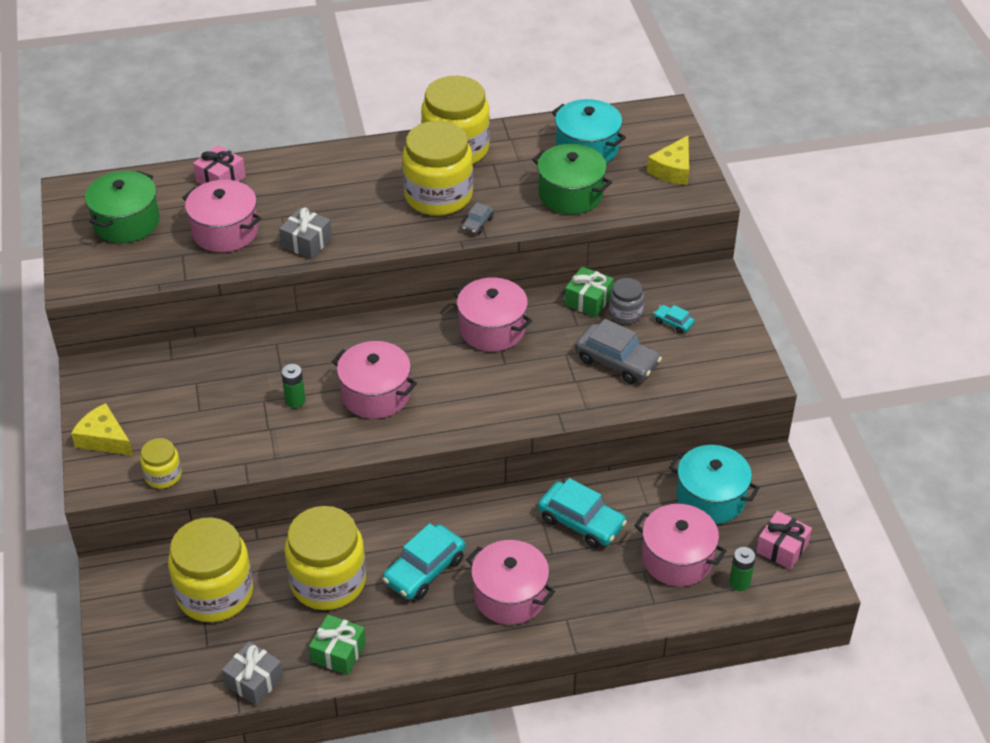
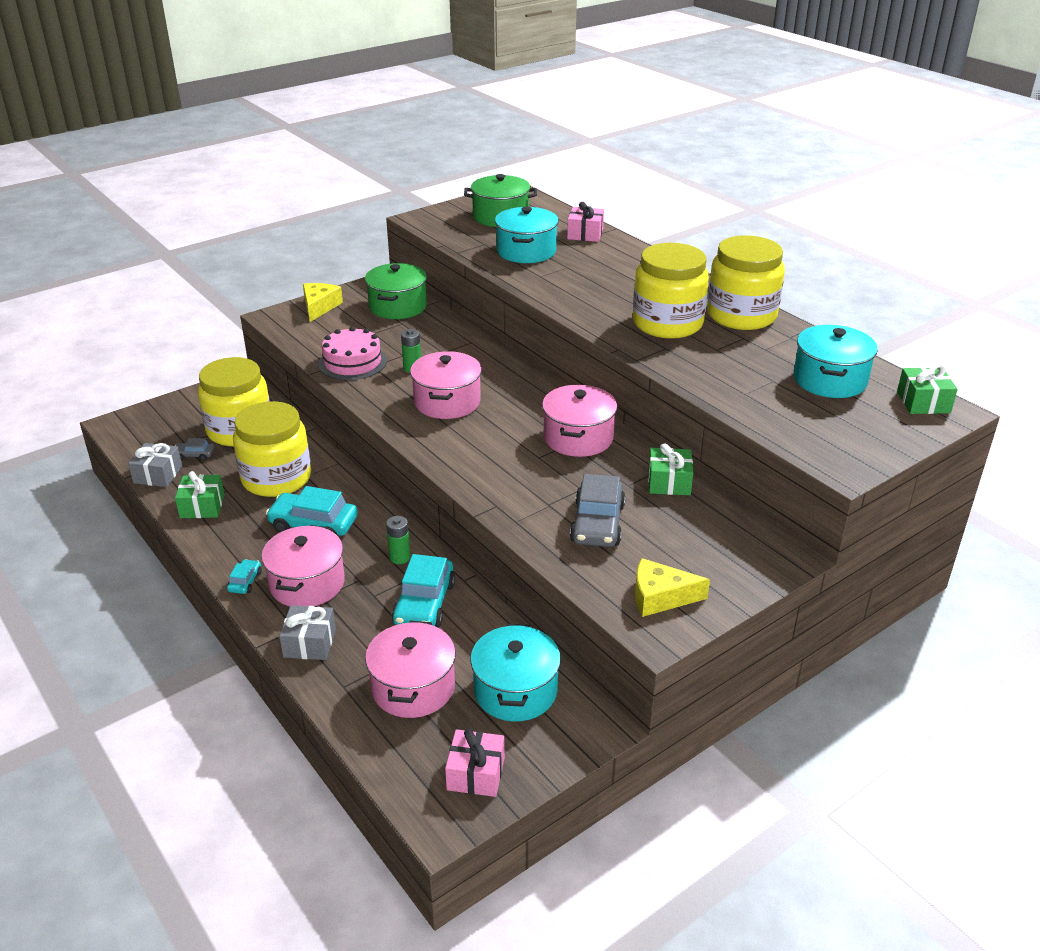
camera: 65 degrees right, 10 degrees down
(163, 475) = (296, 339): yellow jar -> none
(225, 231) = (526, 251): pink pot -> turquoise pot
(249, 442) = (352, 362): none -> pink cake
(306, 242) = (545, 284): grey gift -> grey gift (310, 643)
(477, 223) = (650, 351): grey car -> grey car (194, 455)
(570, 194) = (748, 388): green pot -> green pot (398, 306)
(625, 313) = (672, 511): grey jar -> none
(646, 118) = (923, 402): none -> green gift
(673, 170) = (861, 438): yellow cheese -> yellow cheese (660, 597)
(673, 323) = (688, 546): turquoise car -> turquoise car (245, 581)
(739, 582) = (404, 749): green battery -> green battery (399, 557)

